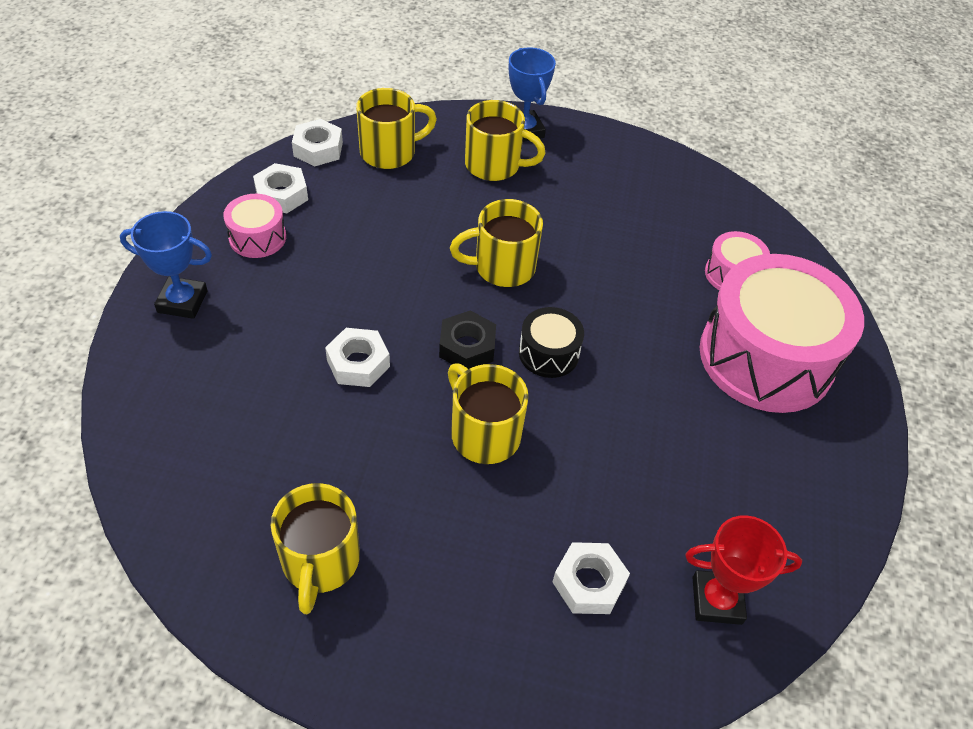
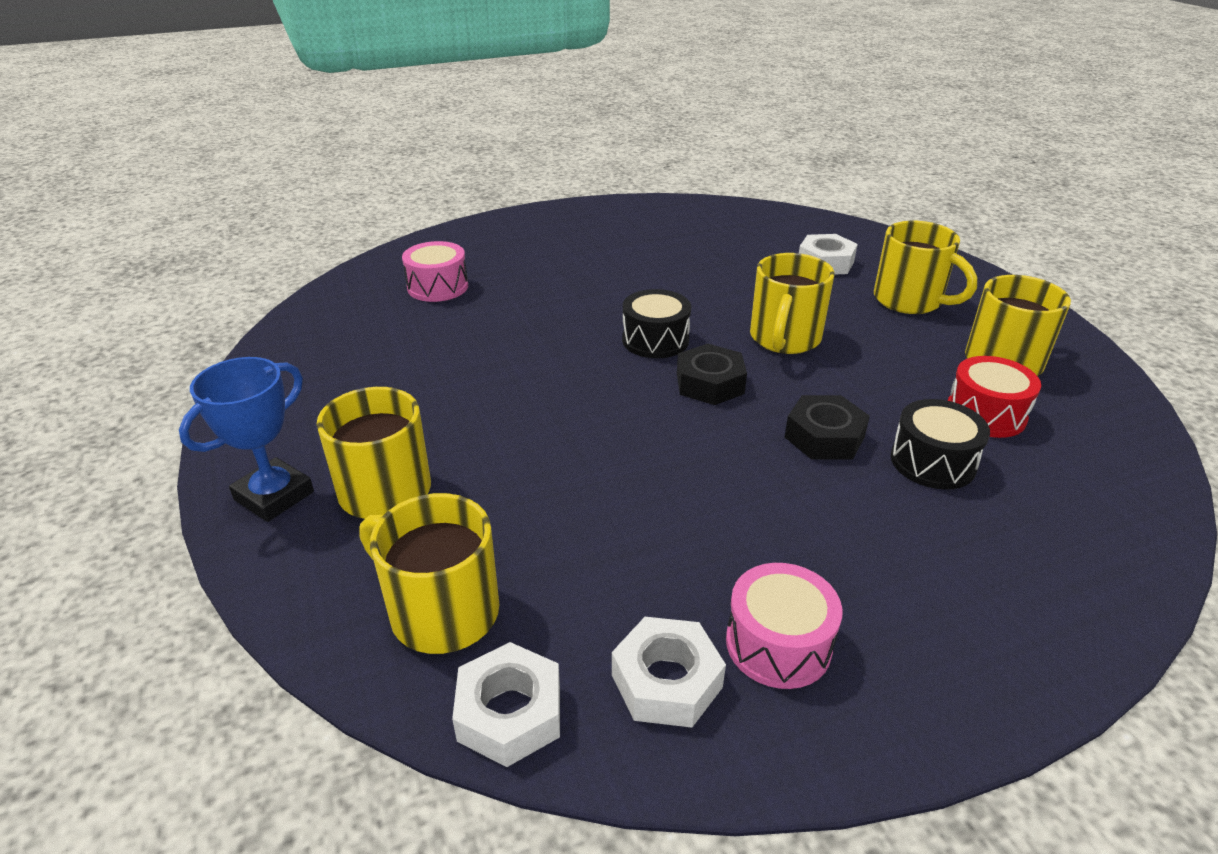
camera: 120 degrees left, 15 degrees down
(182, 301) = (971, 638): blue trophy -> none
(283, 398) = (932, 462): none -> black drum
(287, 476) = (985, 414): none -> red drum
(358, 363) = (824, 437): white nut -> black nut
(502, 267) = (575, 406): yellow mug -> yellow mug (910, 301)
(717, 600) = (765, 226): red trophy -> none
(766, 357) = (528, 253): pink drum -> none

